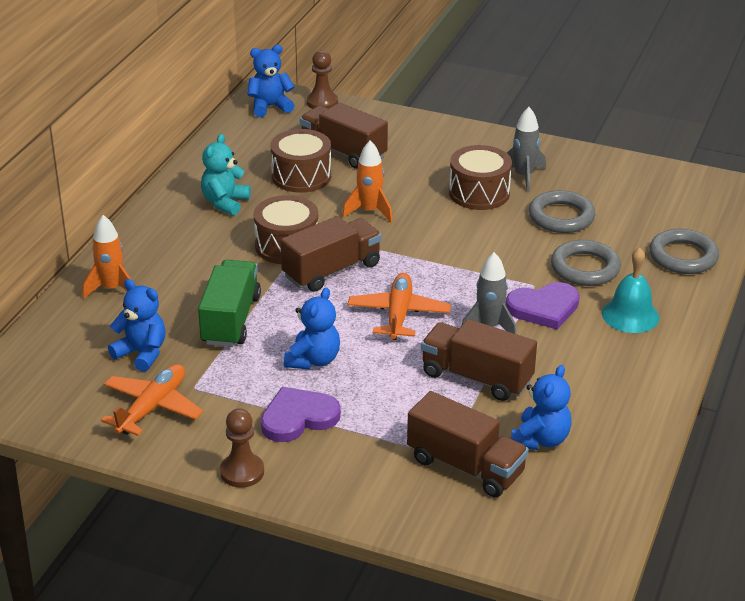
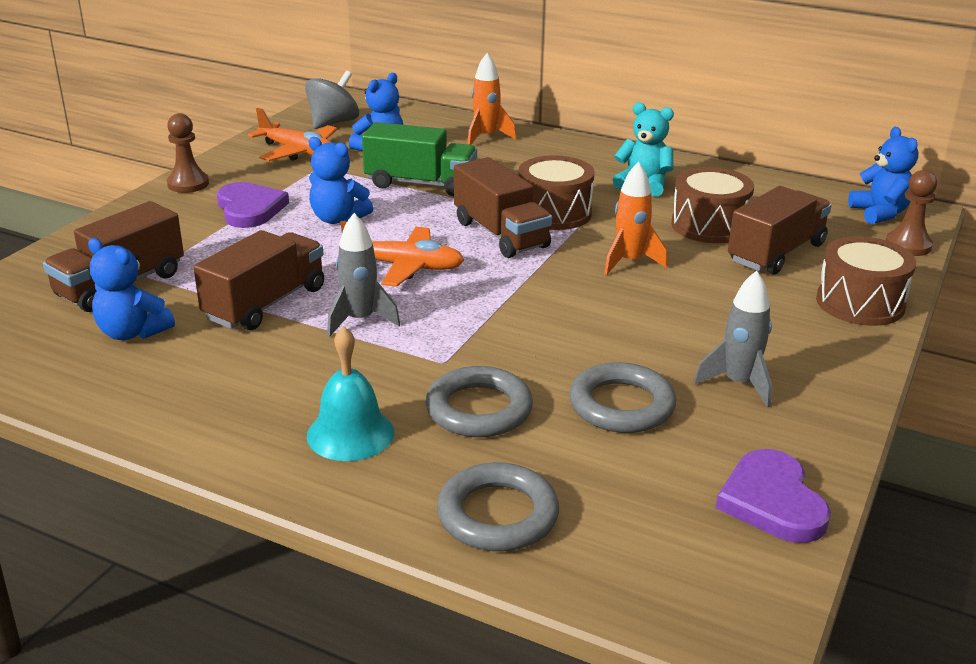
camera: 95 degrees right, 5 degrees down
(64, 395) = (333, 123): none -> grey spinning top
(479, 193) = (684, 341): brown drum -> brown drum (860, 303)
(544, 308) = (389, 363): purple heart -> purple heart (772, 501)

